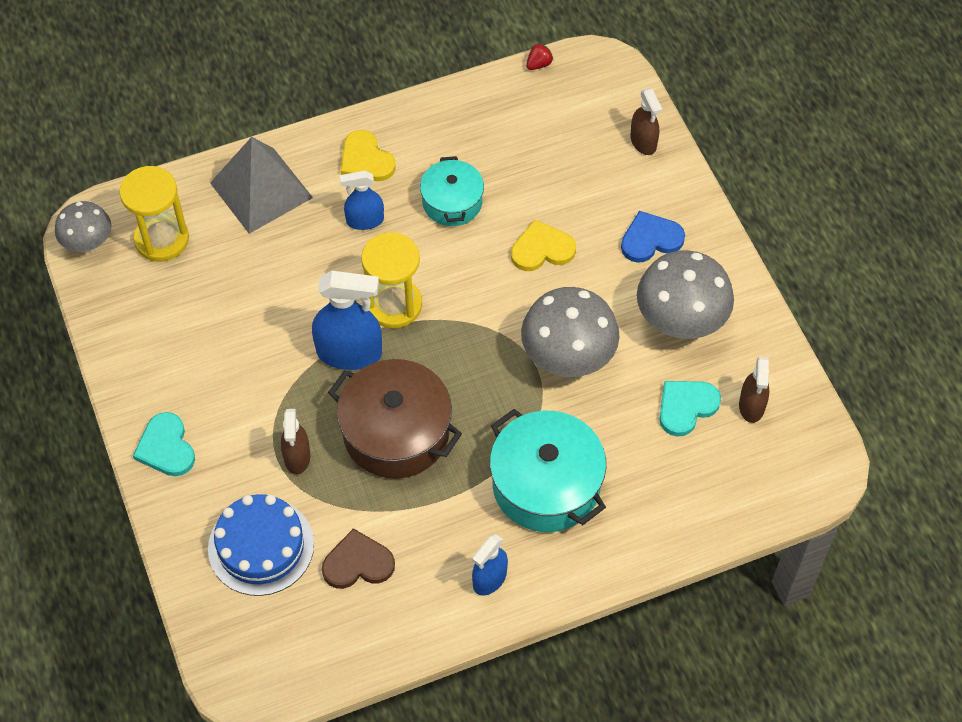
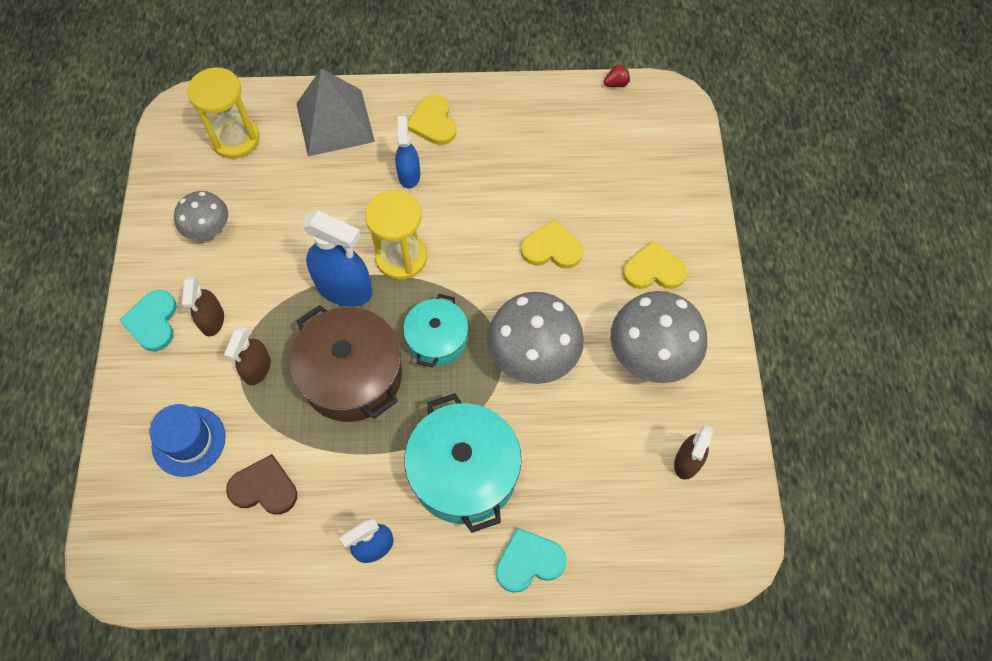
camera: 20 degrees right, 5 degrees up
(88, 244) = (175, 125): grey mushroom -> grey mushroom (209, 231)
(261, 546) = (188, 441): blue cake -> blue hat
(365, 220) = (409, 175): blue spray bottle -> blue spray bottle turned 75 degrees clockwise
(452, 202) = (490, 181): turquoise pot -> turquoise pot (437, 339)
(643, 142) = (682, 179): brown spray bottle -> brown spray bottle (212, 320)
(650, 239) = (654, 270): blue heart -> yellow heart
(686, 407) = (624, 441): turquoise heart -> turquoise heart (529, 561)

